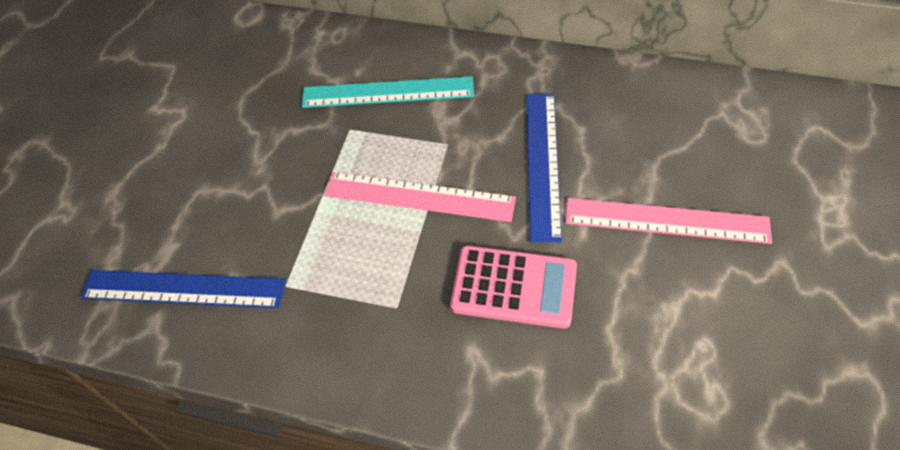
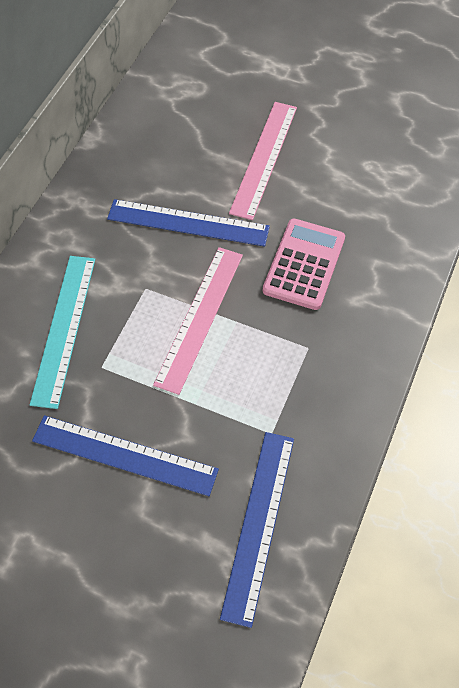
camera: 85 degrees left, 5 degrees up
(257, 166) = (124, 455): none -> blue ruler

